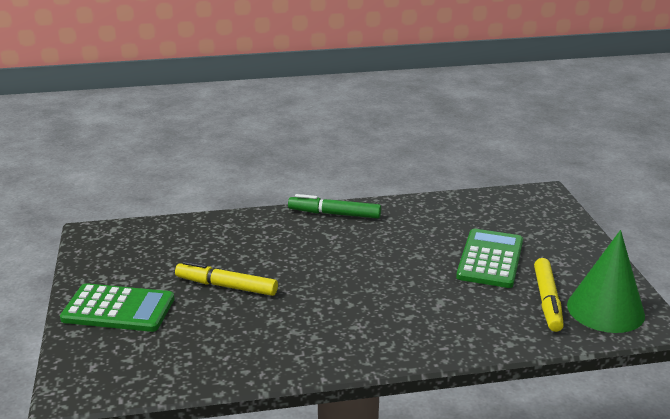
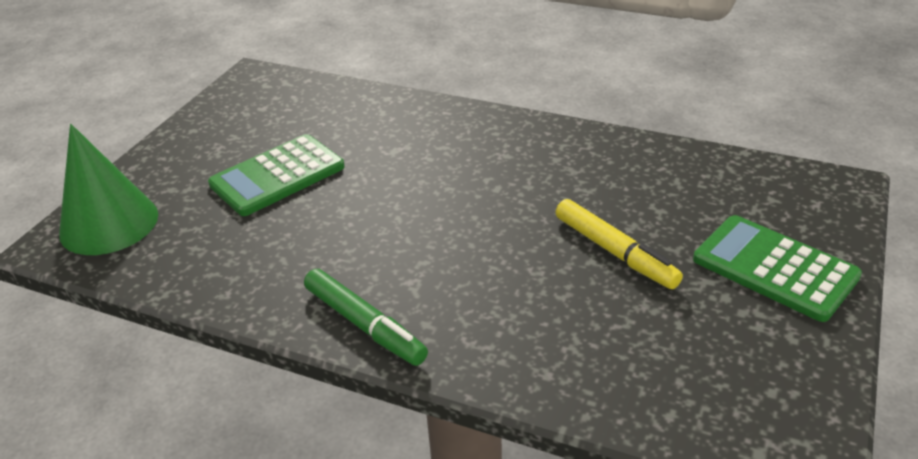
camera: 145 degrees left, 10 degrees up
(547, 300) = (297, 118): yellow marker -> none
(605, 309) = (265, 95): green cone -> green cone (109, 223)

